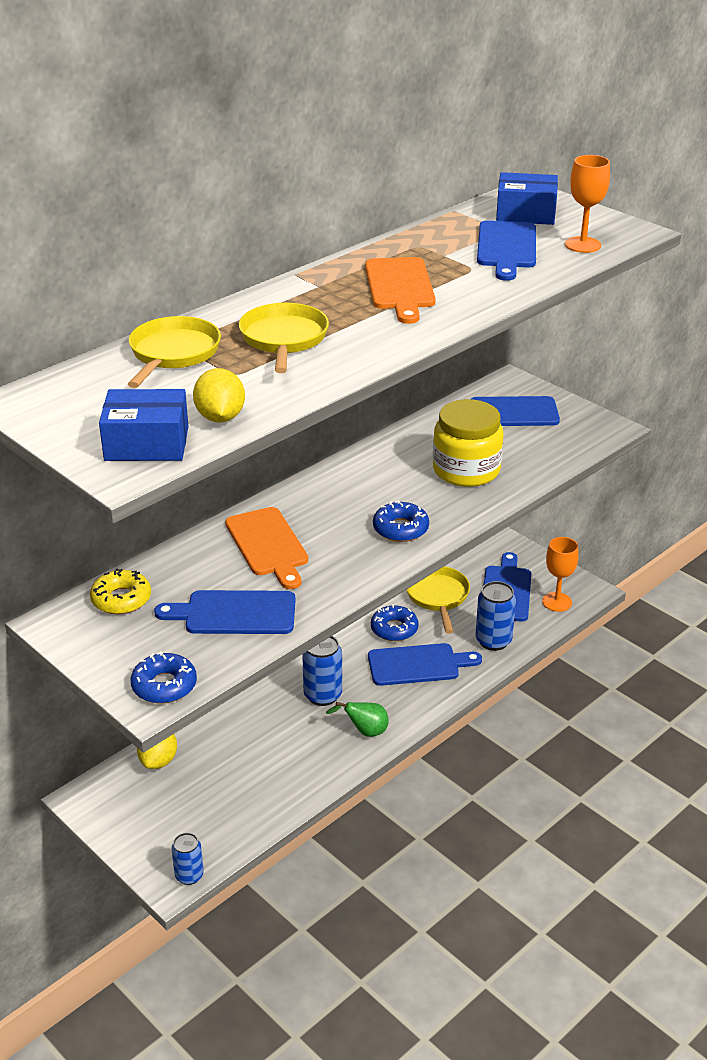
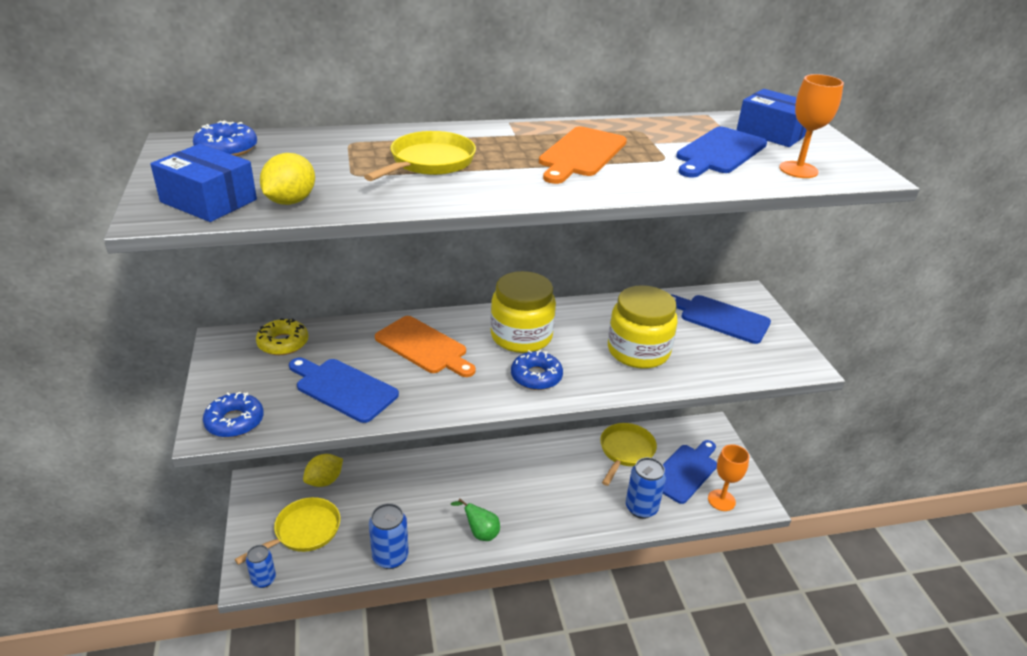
camera: 30 degrees right, 0 degrees up
(173, 354) = (333, 146): yellow pan -> yellow pan (304, 531)
(268, 545) = (424, 347): orange cutting board -> orange cutting board turned 60 degrees counterclockwise
(322, 695) = (475, 488): blue can -> blue can (390, 557)
(349, 498) = (521, 336): none -> yellow jar
(394, 629) = (571, 461): blue donut -> blue donut (226, 149)
(418, 665) = (565, 499): blue cutting board -> none

